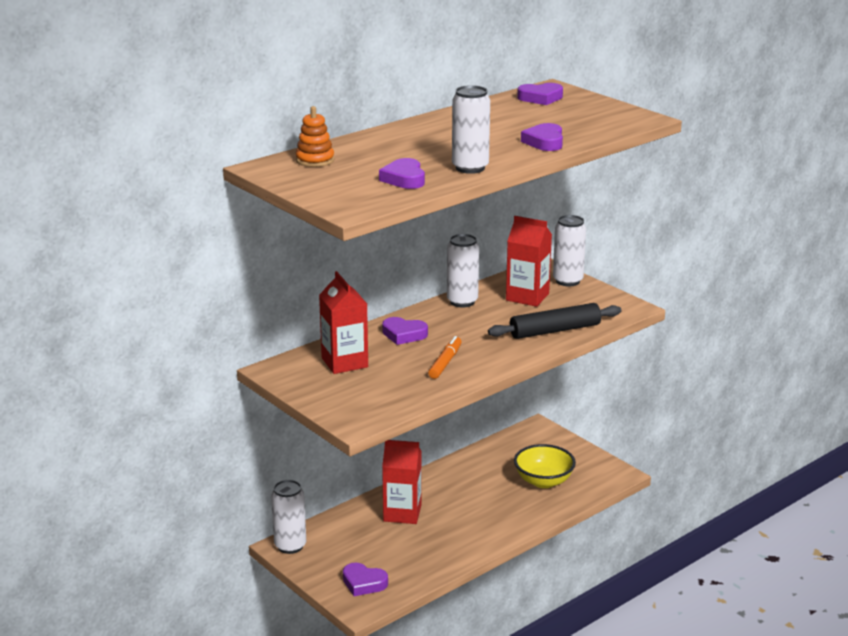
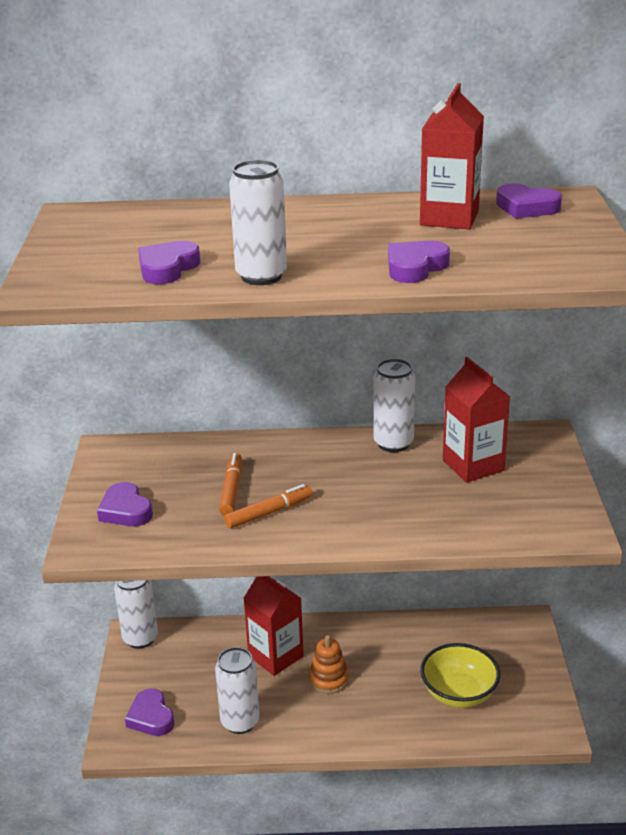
camera: 40 degrees right, 5 degrees up
(315, 160) = (133, 219): orange stacking toy -> orange stacking toy (329, 679)
(344, 362) = (177, 469): red carton -> red carton (449, 218)
(401, 360) = (231, 490): none -> orange marker
(404, 334) = (278, 459): purple heart -> purple heart (125, 510)
(554, 330) = (443, 523): black rolling pin -> none
(567, 281) = (549, 463): white can -> white can (240, 722)

